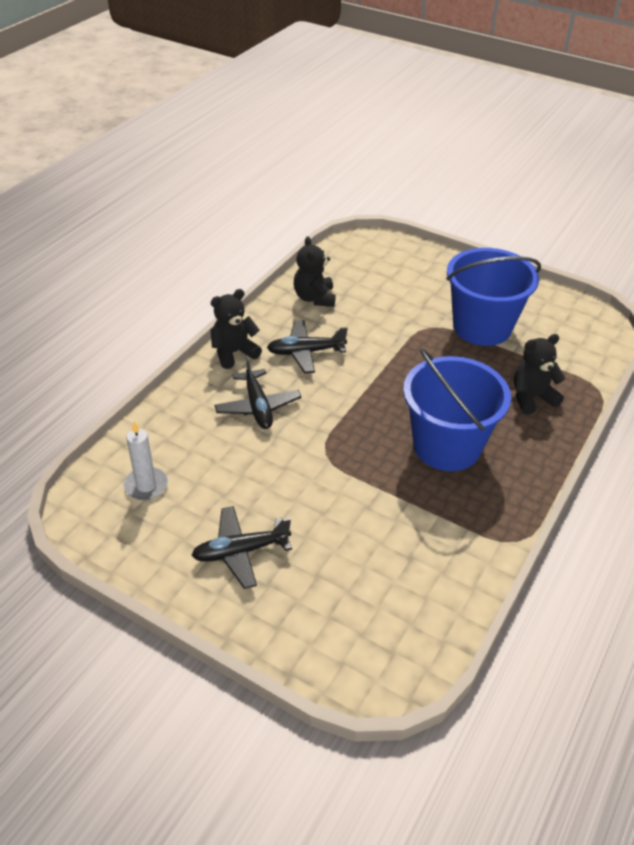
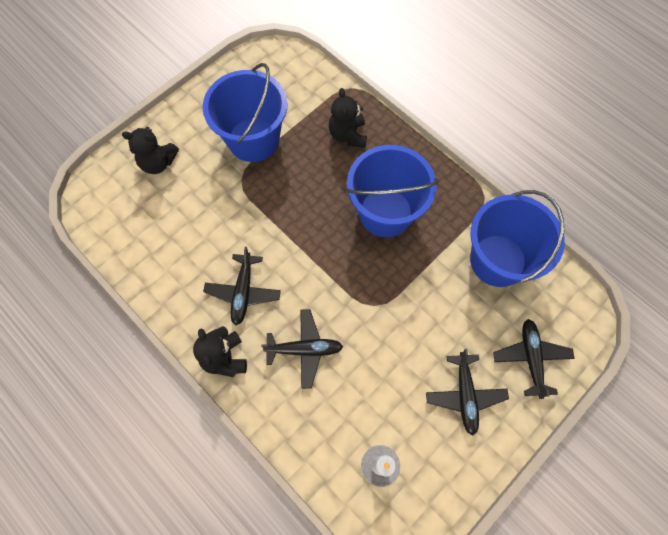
camera: 75 degrees left, 25 degrees up
(305, 617) = (531, 358): none -> black plane
(314, 298) = (166, 265): black teddy bear -> black teddy bear (158, 163)
(430, 565) = (497, 260): none -> blue bucket

